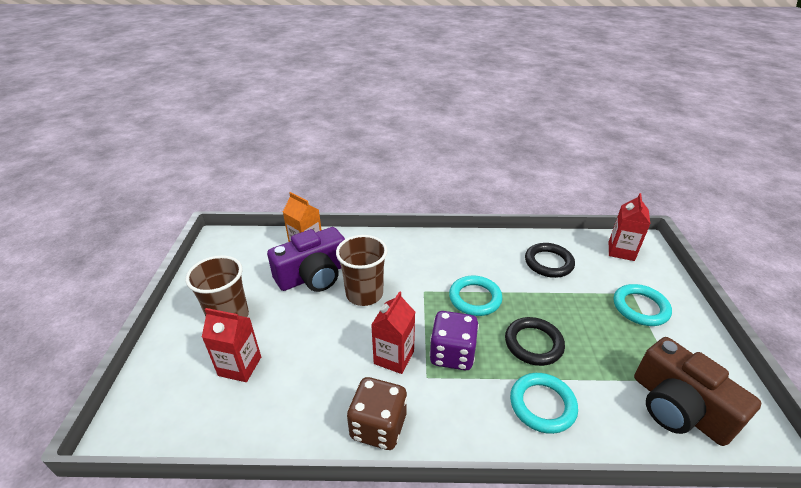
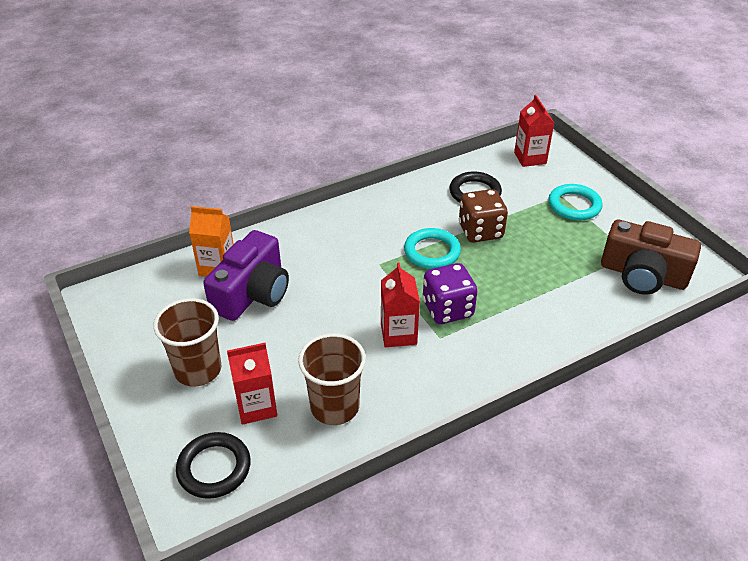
camera: 30 degrees left, 5 degrees up
(364, 294) = (323, 290): brown cup -> brown cup (334, 406)
(378, 426) = (430, 394): brown dice -> brown dice (480, 231)
(533, 343) = (509, 271): black ring -> black ring (214, 468)
(542, 405) = (547, 317): turquoise ring -> none

